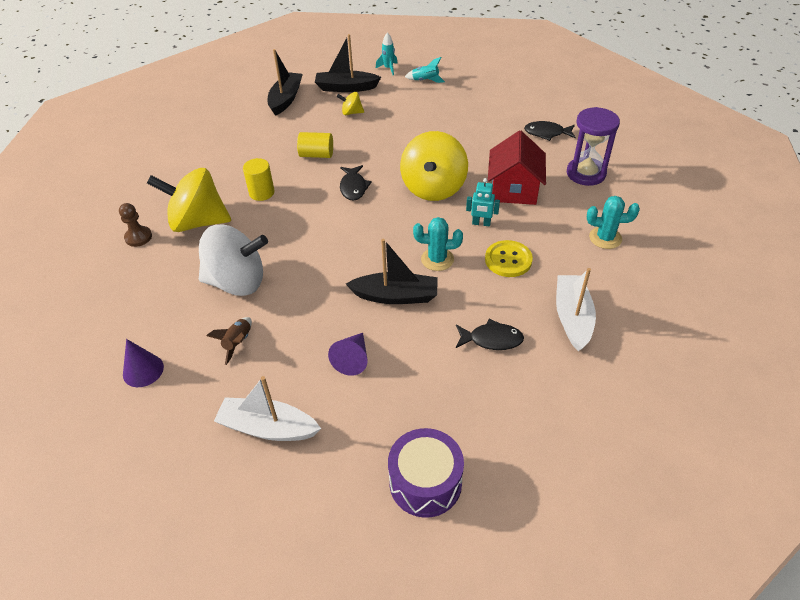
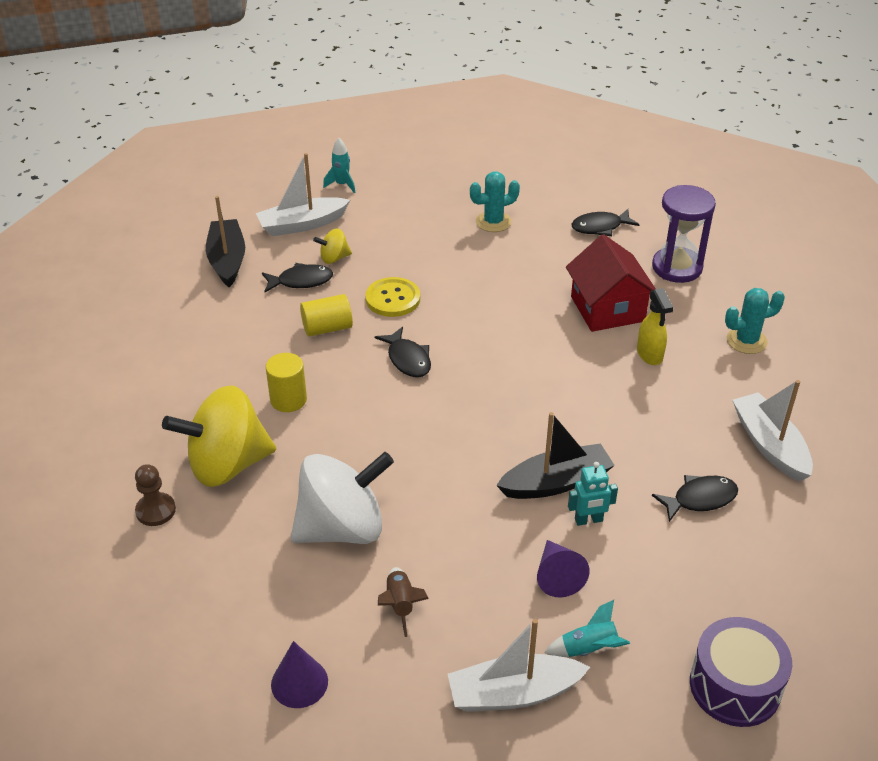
camera: 25 degrees left, 5 degrees down
(321, 122) = (301, 281): none -> black fish
(346, 88) = (302, 224): black boat -> white boat
(425, 80) = (403, 191): turquoise rocket -> turquoise rocket (589, 649)
(433, 188) = (510, 333): yellow spinning top -> none
(437, 259) = (575, 422): turquoise cactus -> turquoise cactus (493, 222)
(481, 223) = (597, 362): turquoise robot -> turquoise robot (588, 520)
(508, 260) = (657, 398): yellow button -> yellow button (393, 299)
(523, 228) = (650, 355): none -> yellow spray bottle

